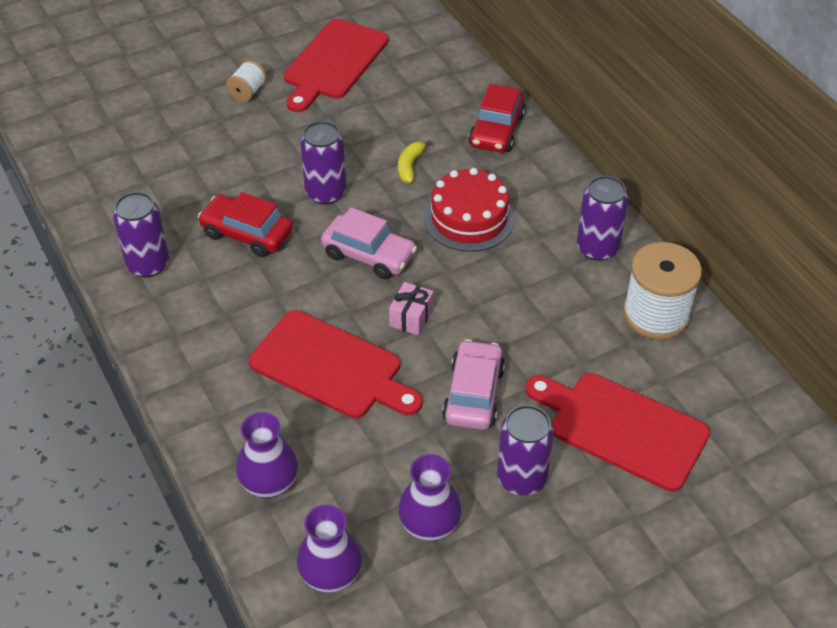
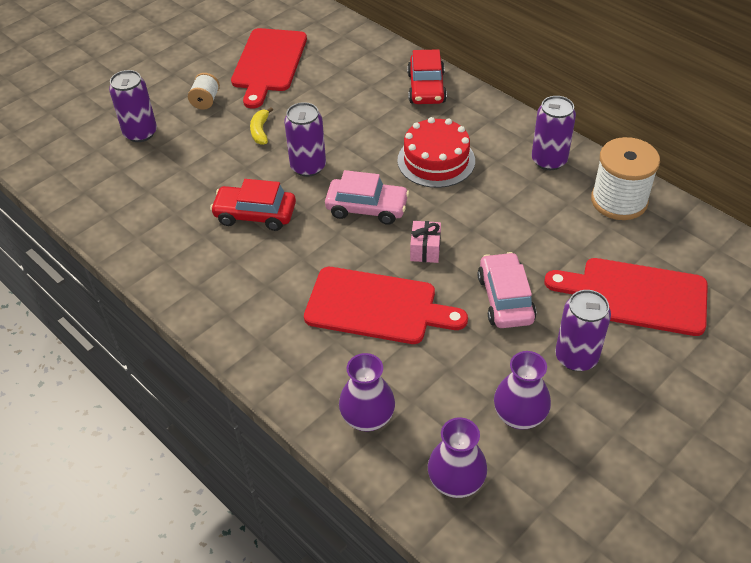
camera: 15 degrees left, 0 degrees up
(148, 264) = (179, 260): purple can -> purple can (140, 133)
(410, 166) = (369, 130): yellow banana -> yellow banana (260, 131)

